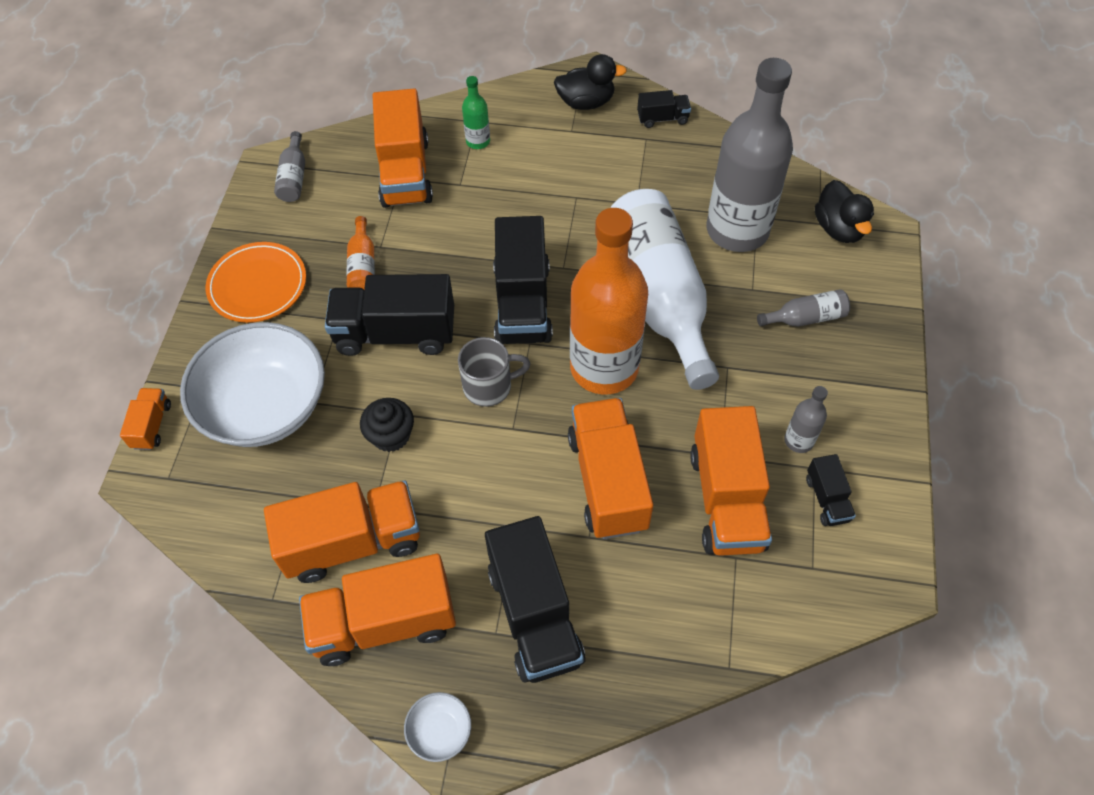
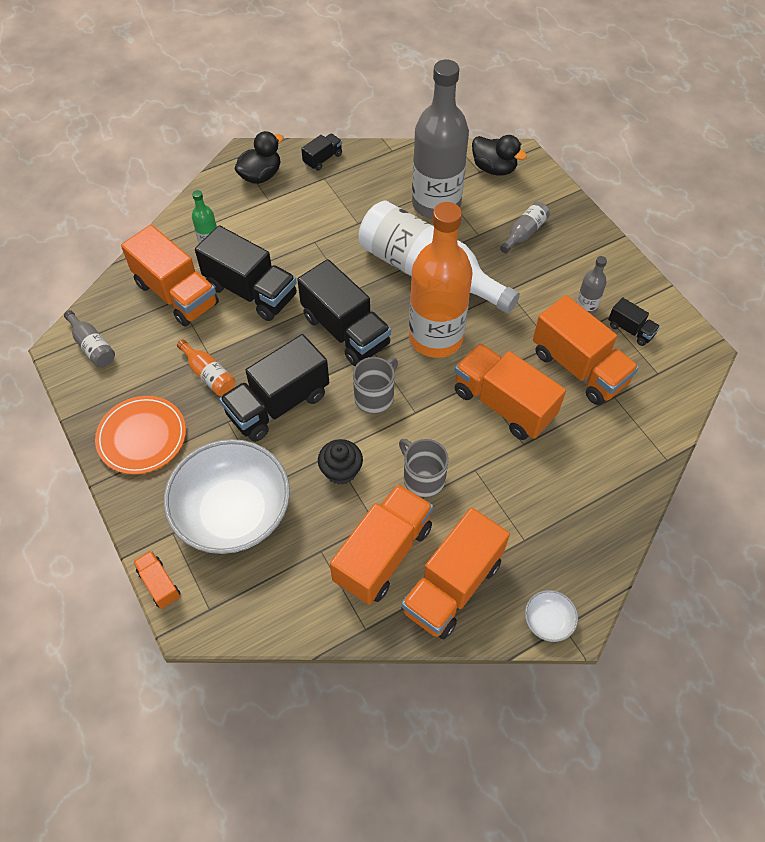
camera: 40 degrees left, 0 degrees up
(457, 498) = (423, 478): none -> grey mug
(534, 615) = (536, 512): black truck -> black truck (251, 291)

